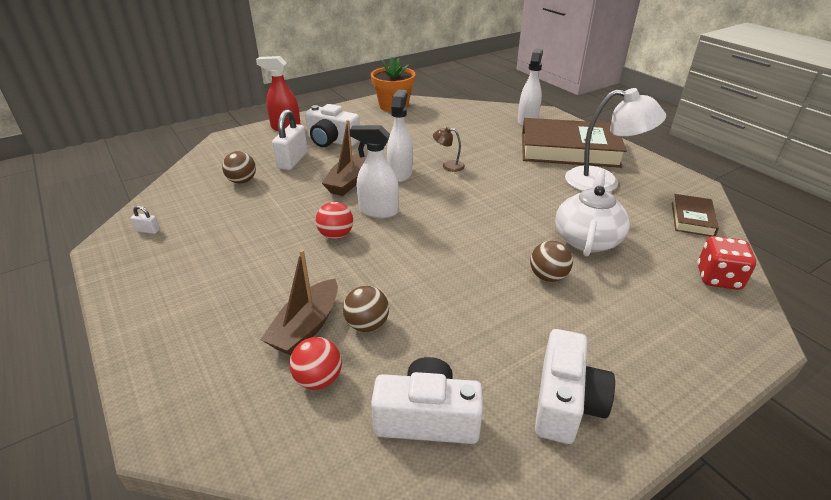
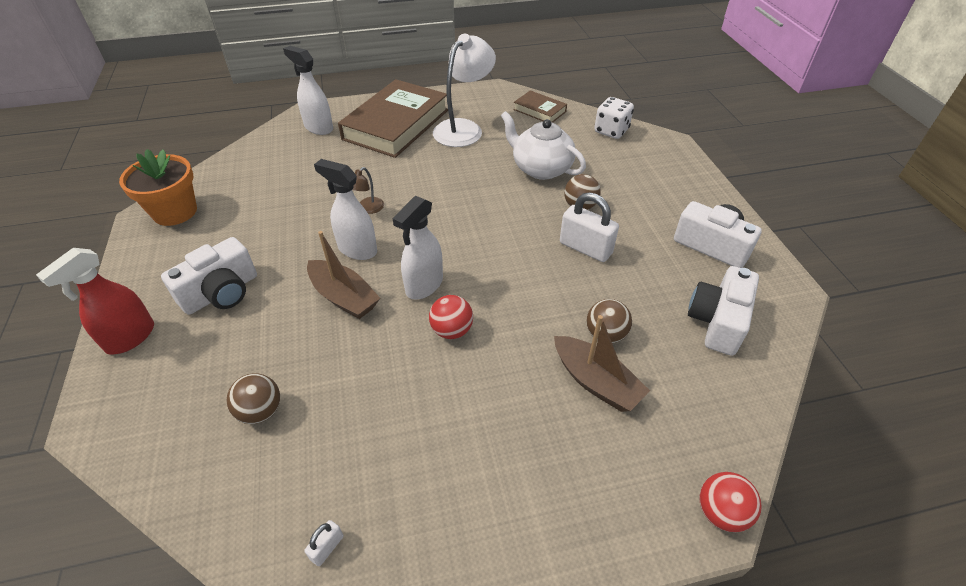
camera: 70 degrees left, 10 degrees up
(292, 161) = (245, 344): white padlock -> white padlock (585, 248)
(318, 379) = (666, 383): red ball -> red ball (721, 512)
(718, 278) = (611, 131): red dice -> white dice

